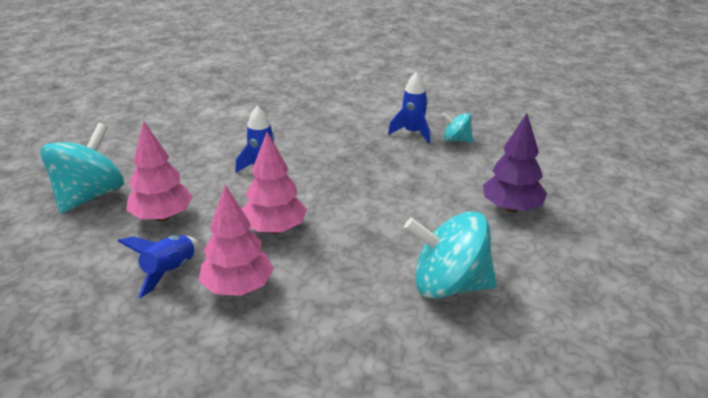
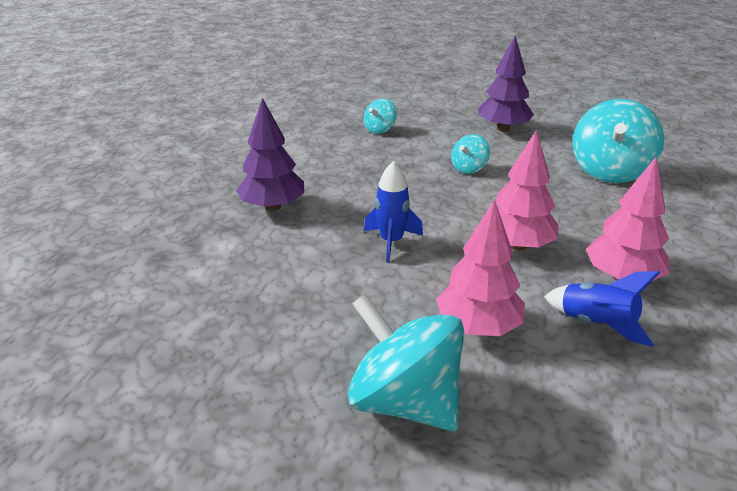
camera: 75 degrees left, 0 degrees up
(296, 117) = (272, 207): none -> purple tree
(404, 194) = (469, 168): none -> turquoise spinning top
(412, 133) = (353, 146): blue rocket -> none

